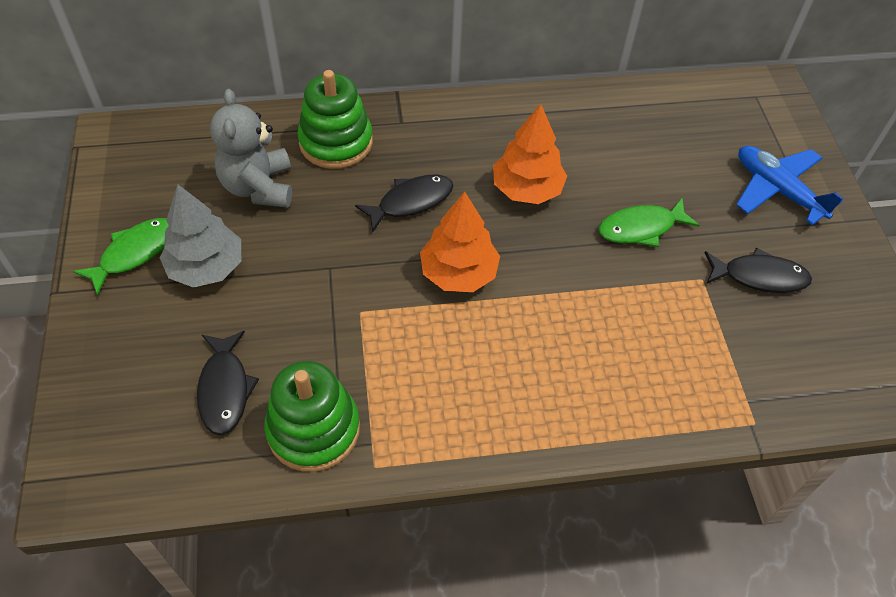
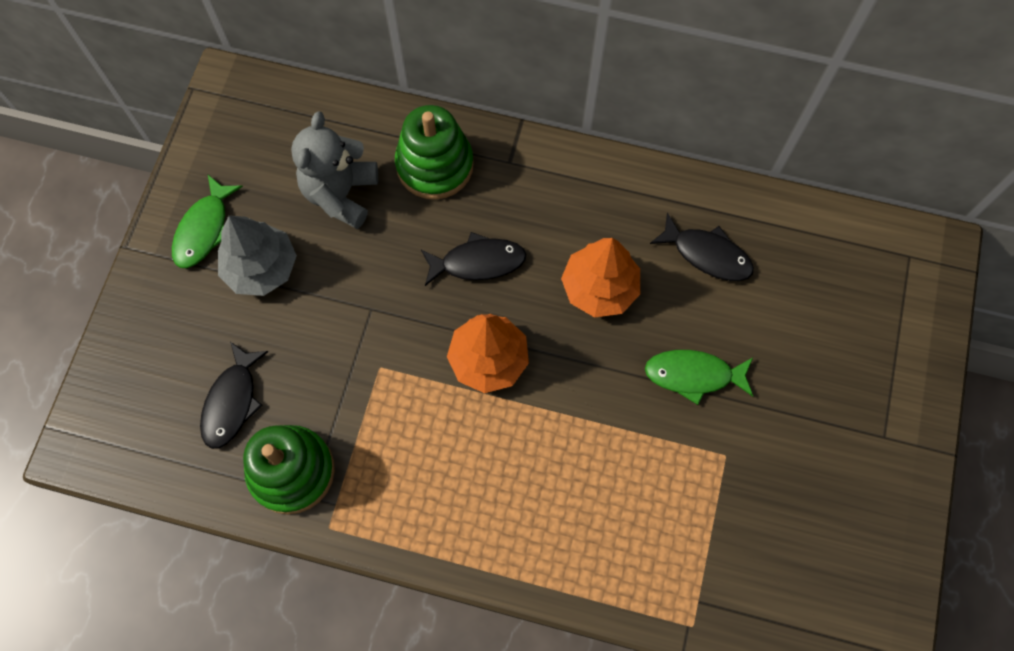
camera: 25 degrees right, 15 degrees up
(134, 253) = (204, 229): green fish -> green fish turned 135 degrees clockwise
(759, 277) = (786, 475): black fish -> black fish (707, 254)
(777, 190) = (864, 382): blue plane -> none

